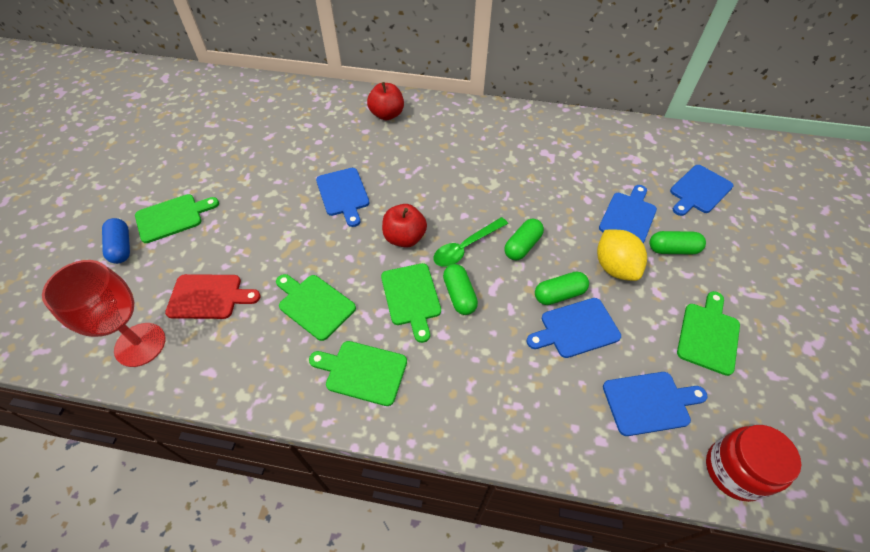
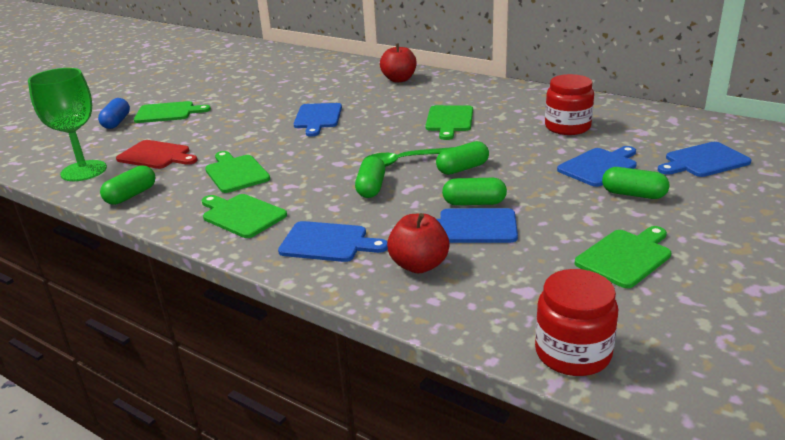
camera: 25 degrees right, 25 degrees down
(140, 344) = (84, 171): red goblet -> green goblet
(225, 372) = (131, 195): none -> green capsule
(404, 238) = (350, 148): red apple -> red apple (419, 265)
(411, 297) = (325, 182): green cutting board -> green cutting board (449, 120)
(575, 164) = (567, 127): none -> red jar
(614, 267) = (552, 196): yellow lemon -> none
(649, 402) = (511, 287): blue cutting board -> blue cutting board (328, 242)

